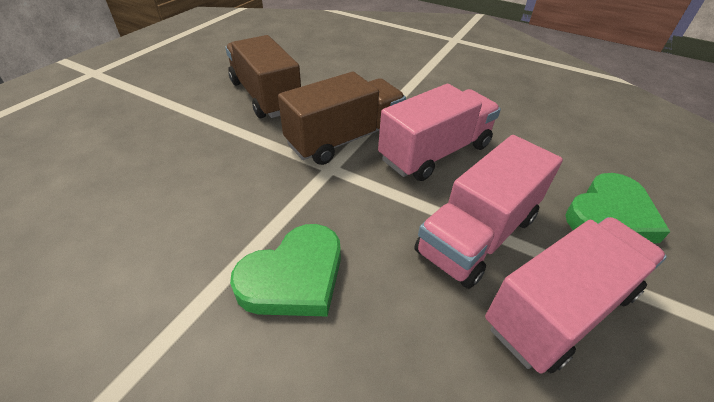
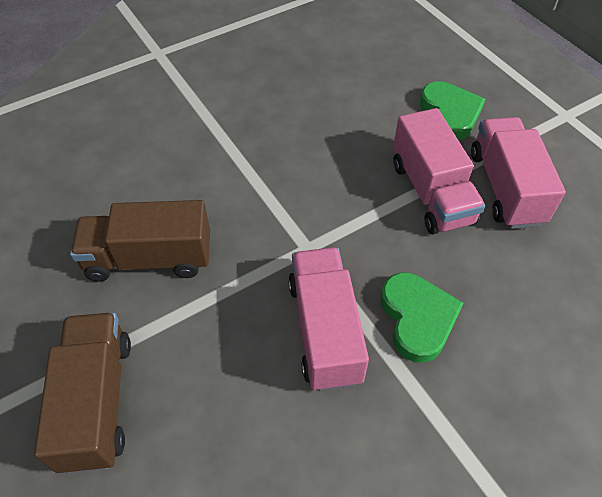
camera: 60 degrees left, 10 degrees up
(345, 139) = (272, 221): brown truck -> brown truck (97, 401)
(435, 153) = (331, 168): pink truck -> pink truck (325, 330)

